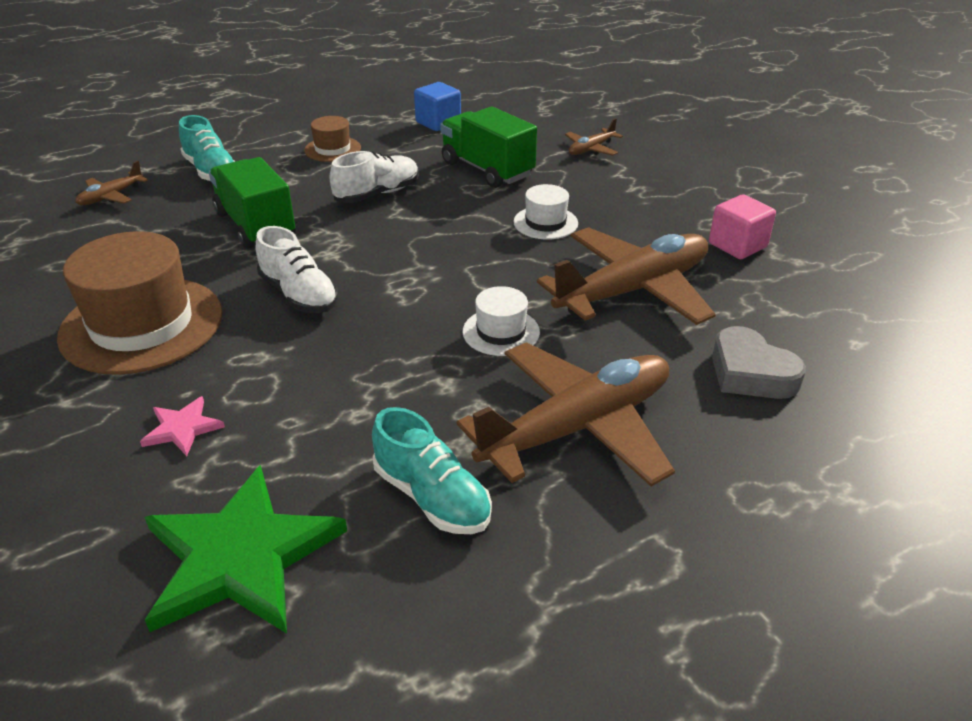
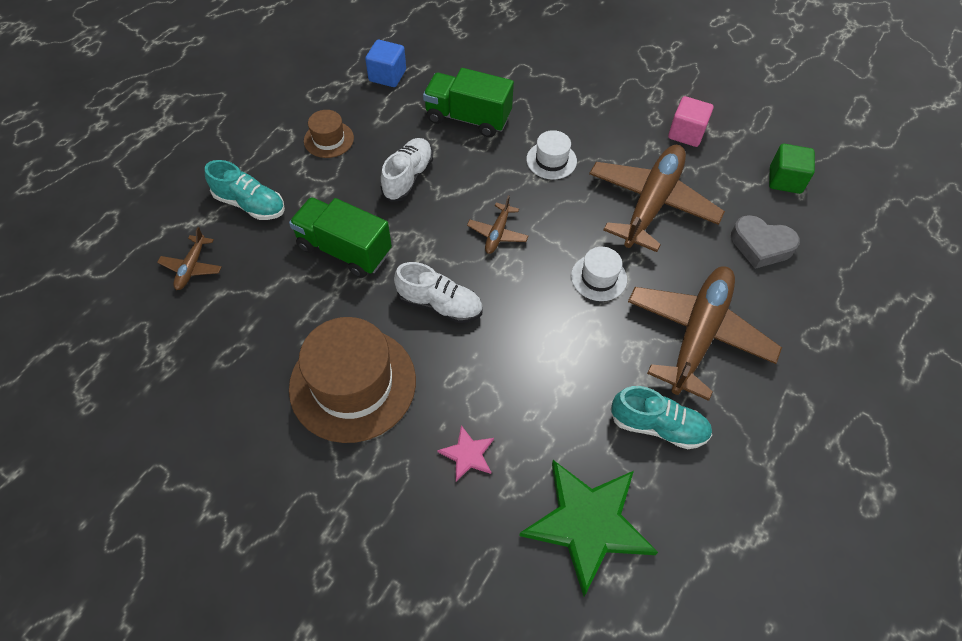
camera: 30 degrees left, 20 degrees up
(591, 149) = (526, 66): brown plane -> brown plane (497, 233)
(843, 323) = (785, 180): none -> green cube

